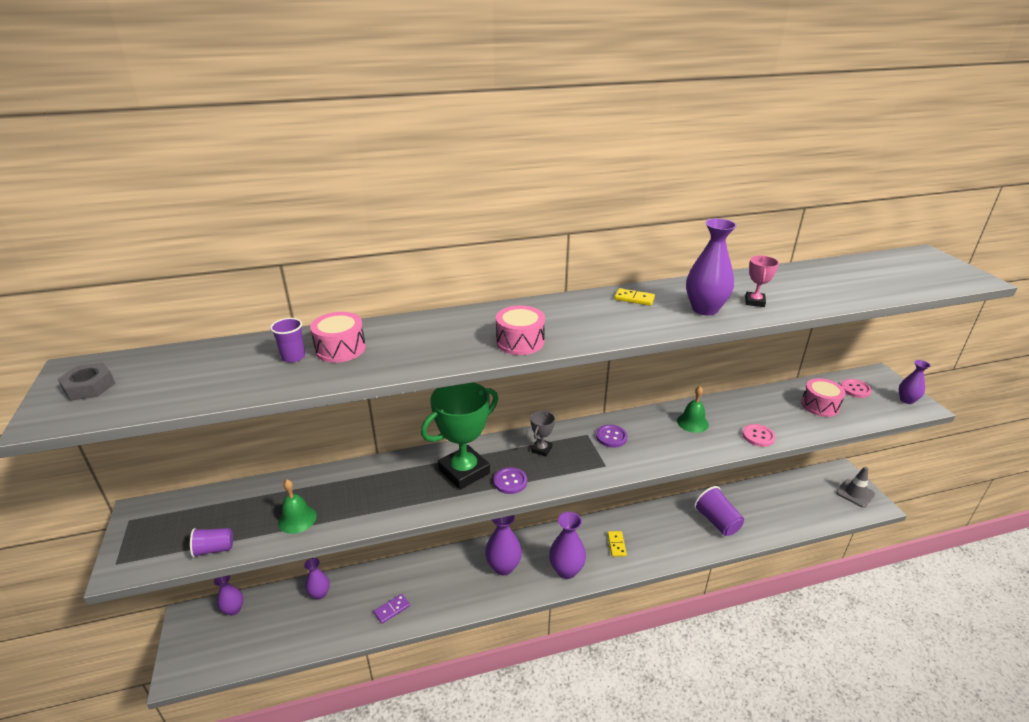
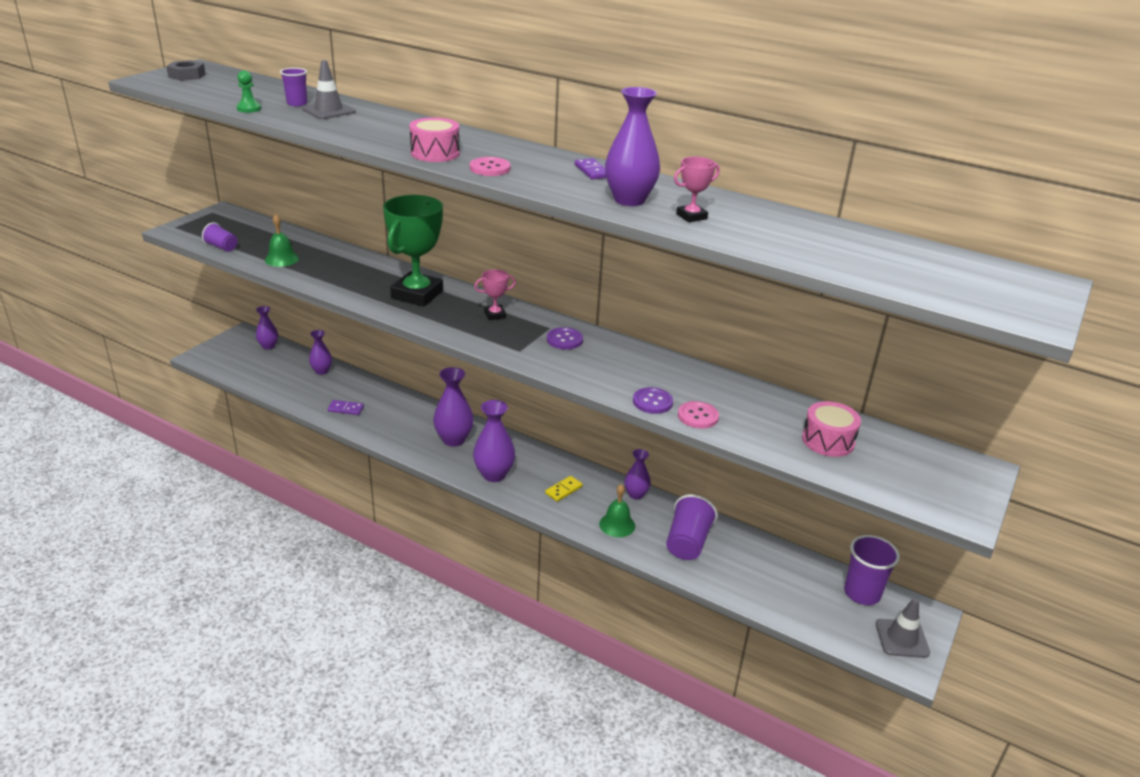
camera: 45 degrees right, 0 degrees up
(263, 388) = (249, 109): none -> green pawn
(340, 349) = (328, 111): pink drum -> grey traffic cone
(464, 471) = (417, 294): green trophy -> green trophy turned 75 degrees counterclockwise
(510, 481) = (433, 317): purple button -> purple button (652, 402)
(541, 449) = (495, 315): grey trophy -> pink trophy
(634, 299) = (592, 171): yellow domino -> purple domino
(692, 422) = (658, 373): green bell -> green bell (617, 525)
(810, 482) = (862, 593): none -> purple cup
(855, 389) = (910, 457): pink button -> pink button (490, 168)
(906, 400) = (957, 501): purple vase -> purple vase (636, 495)

